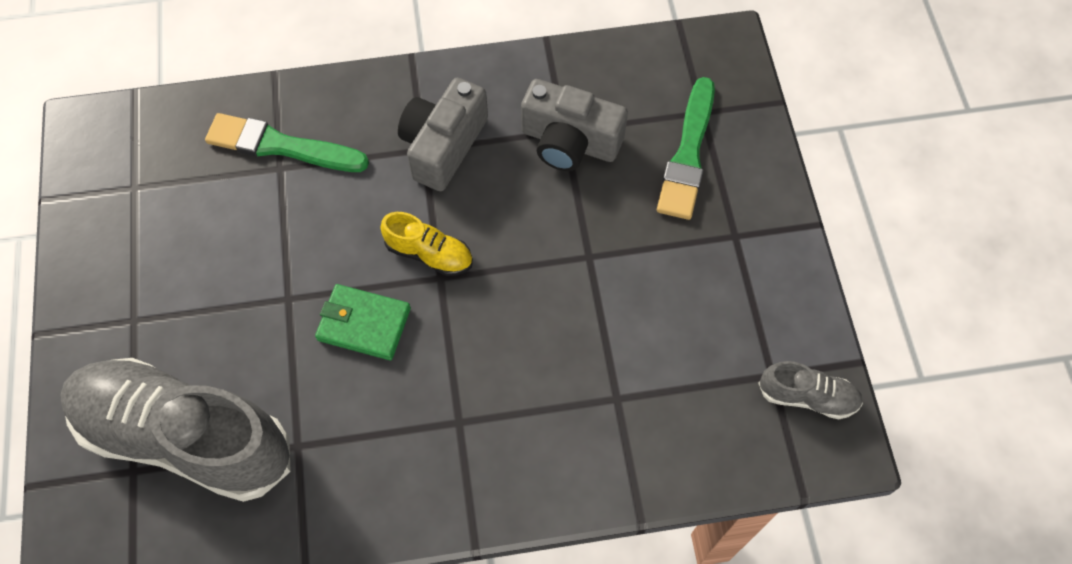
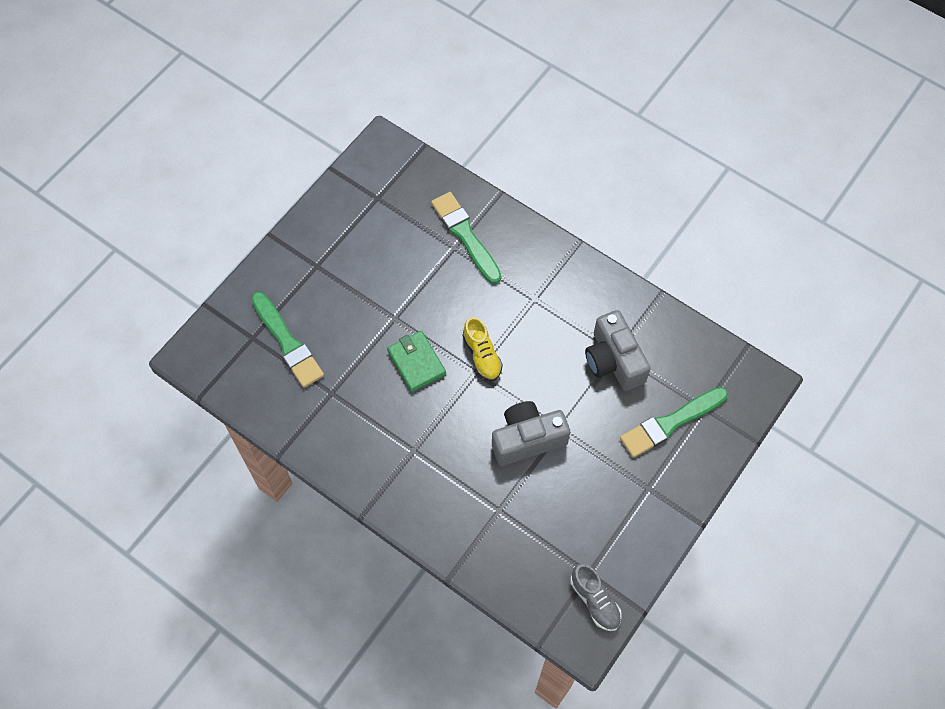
camera: 45 degrees right, 0 degrees up
(185, 436) = (287, 342): grey shoe -> green brush
(443, 146) = (546, 305): grey camera -> grey camera (527, 439)

